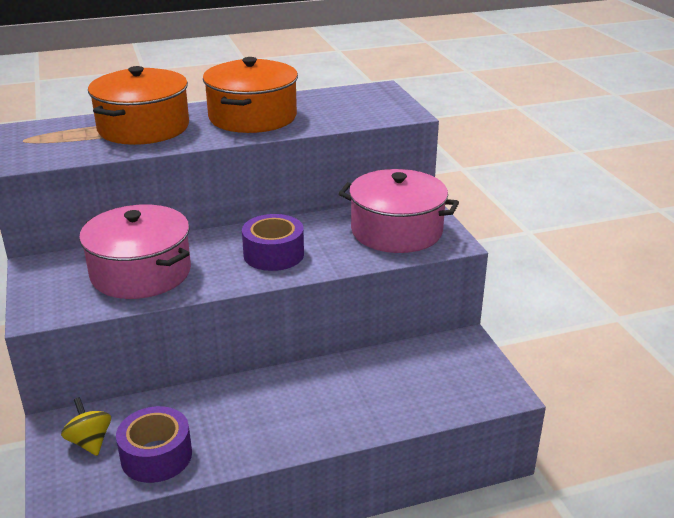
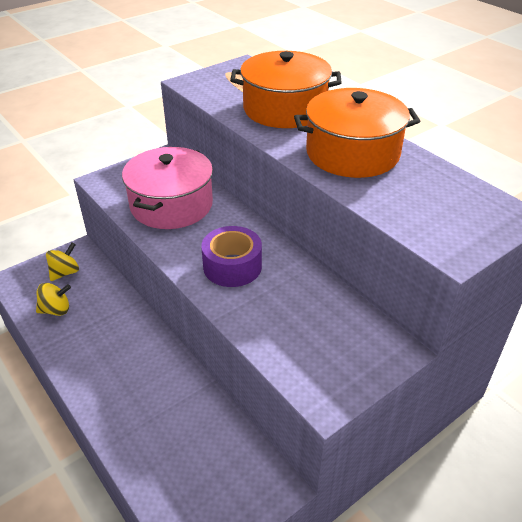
camera: 70 degrees right, 10 degrees up
(156, 456) = (56, 310): purple tape -> yellow spinning top
(396, 231) = (325, 342): pink pot -> none

